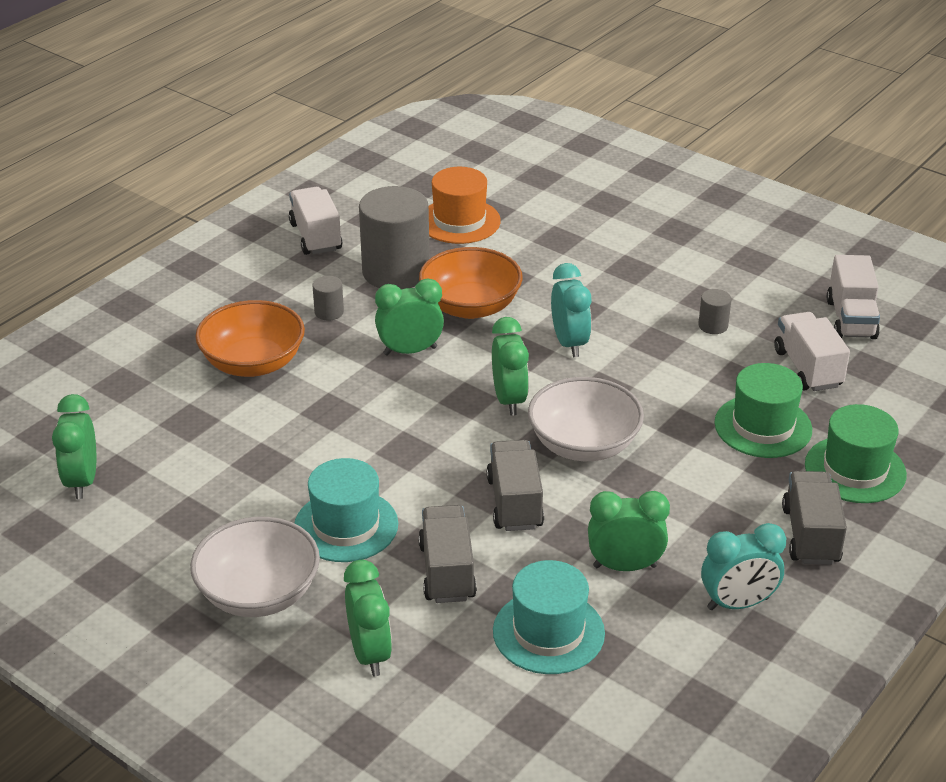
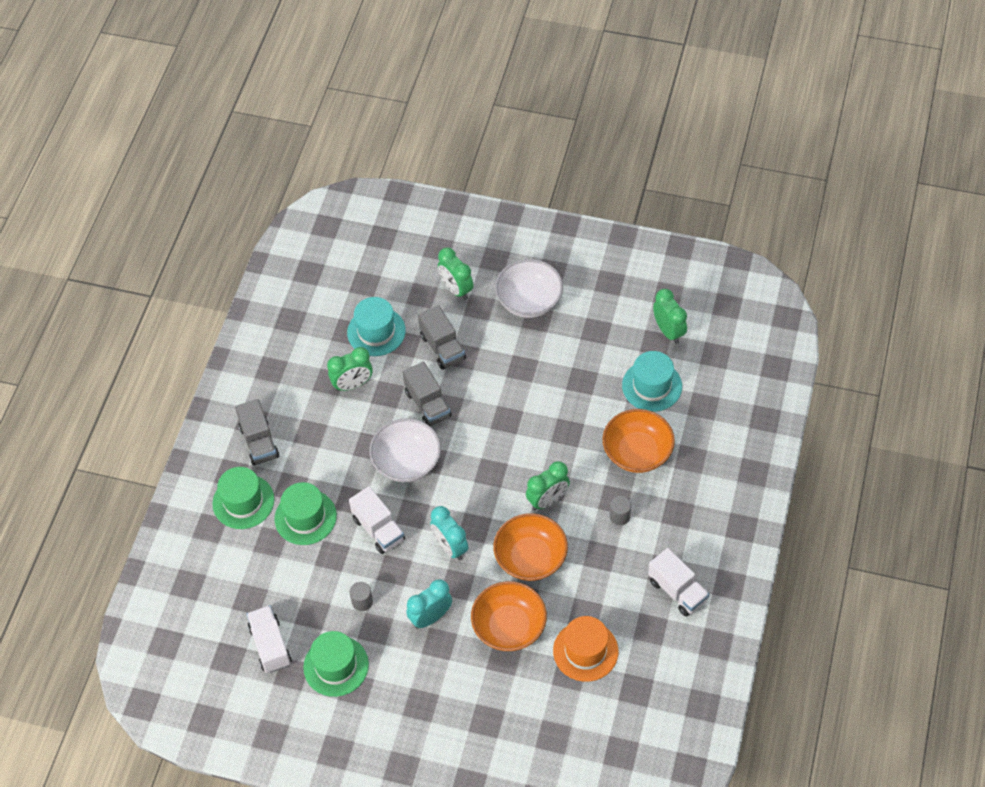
camera: 160 degrees right, 20 degrees up
(346, 526) = (510, 356): turquoise hat -> turquoise hat (652, 386)
(396, 272) = (599, 574): grey cylinder -> none
(509, 400) = (466, 481): green clock -> none
(536, 260) = (509, 627): none -> orange bowl
(738, 603) = (287, 383): turquoise clock -> turquoise clock (430, 617)
(769, 282) = (336, 666): none -> green hat
(807, 368) = (289, 582): white truck -> white truck (378, 529)

